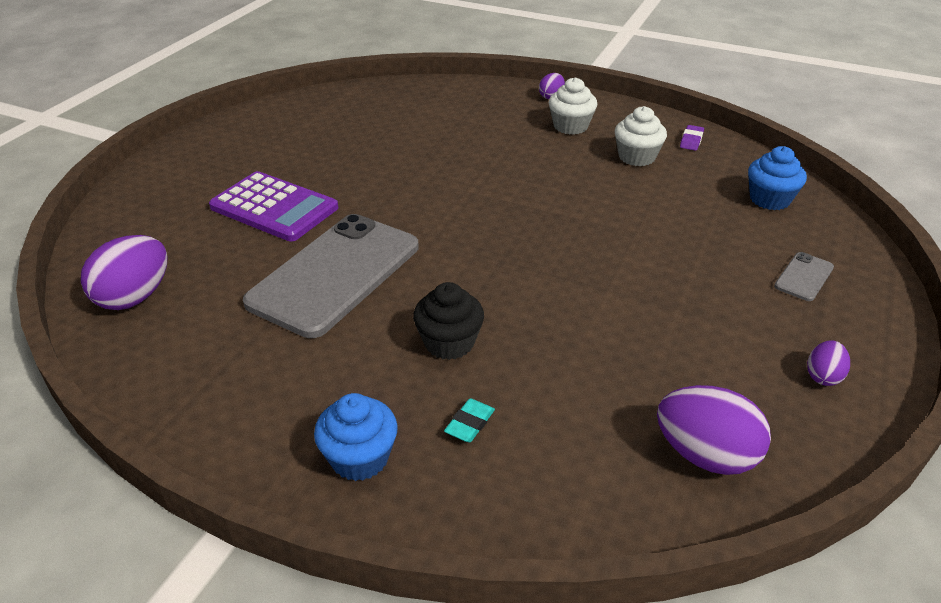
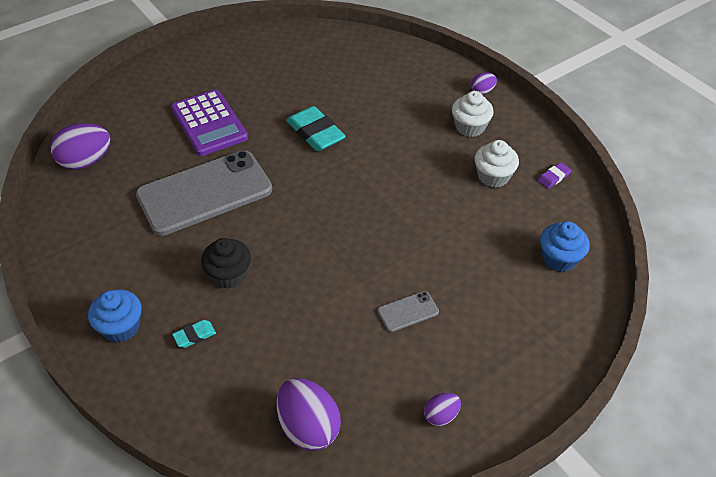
camera: 30 degrees right, 10 degrees up
(414, 178) = (315, 133): none -> turquoise eraser
(804, 277) = (512, 336): grey phone -> grey phone (408, 311)

